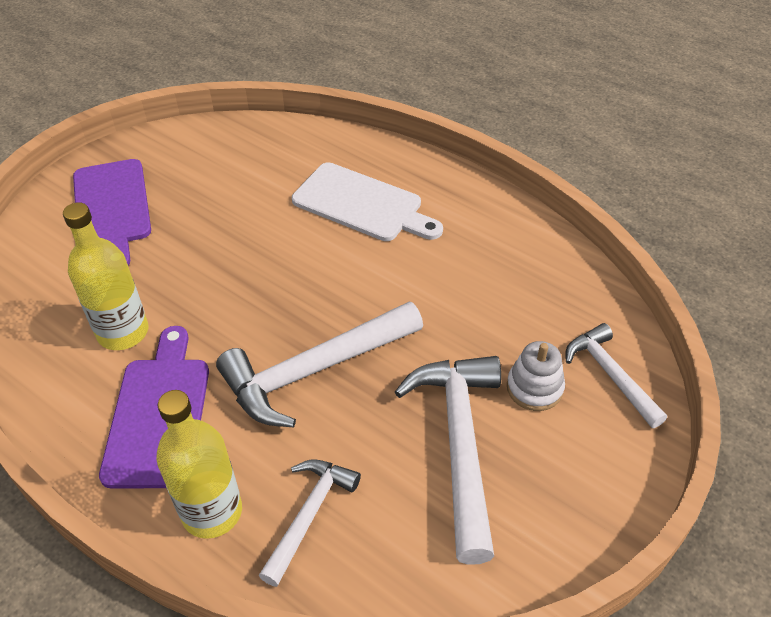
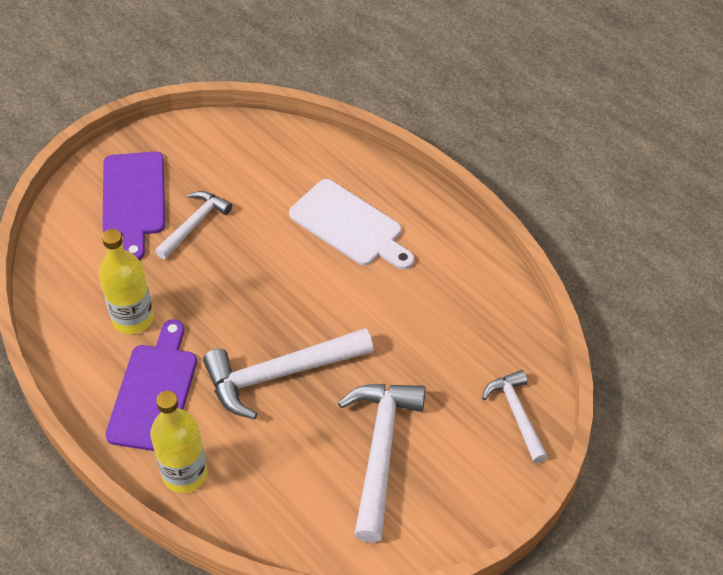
camera: 10 degrees right, 5 degrees up
(309, 515) = (255, 487): white hammer -> white hammer (194, 224)
(534, 388) = (452, 415): white stacking toy -> none

